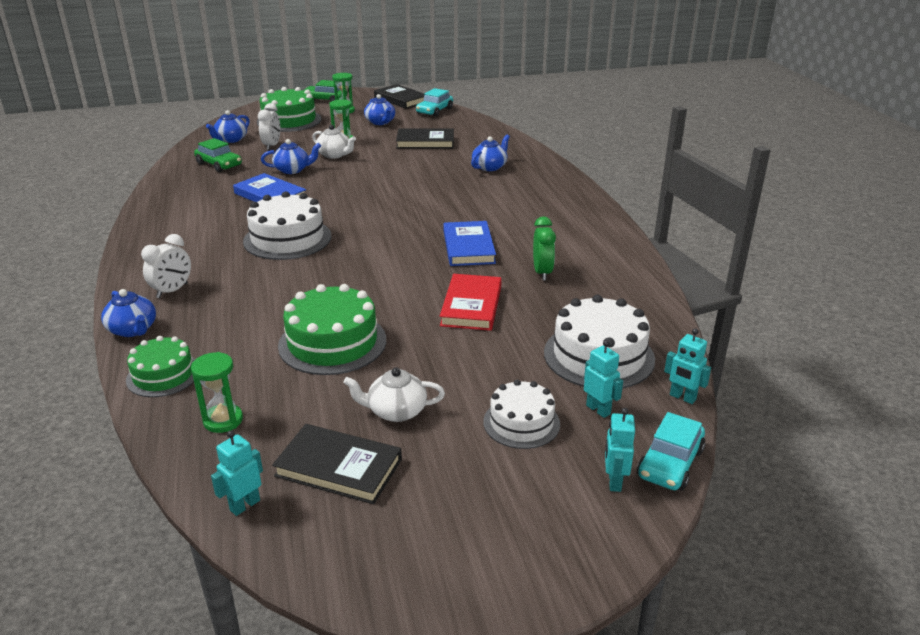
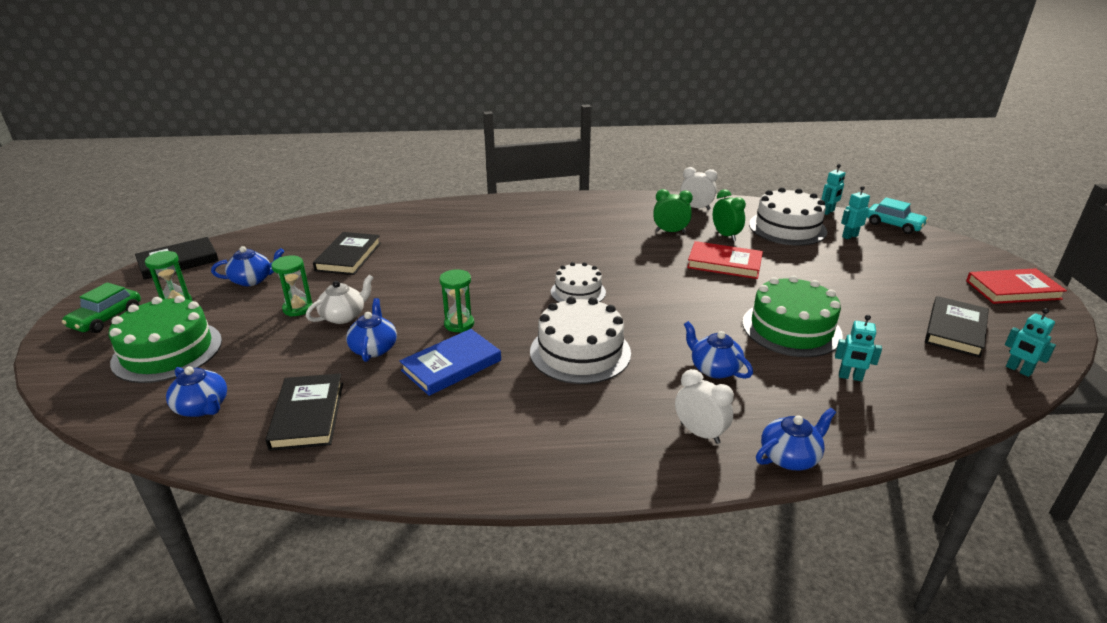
camera: 80 degrees left, 0 degrees up
(163, 375) = (869, 425): green cake -> none
(219, 164) = (307, 415): green car -> black book
(223, 420) = (925, 384): green hourglass -> green hourglass (459, 324)
(272, 146) = (266, 366): white clock -> white clock (696, 208)
(396, 411) = (879, 304): white teapot -> none
(434, 111) = (248, 244): turquoise car -> none
(468, 247) = (621, 256): blue book -> none
(468, 561) = (1013, 290): none -> red book
(490, 167) = (445, 230): blue teapot -> blue teapot (714, 369)
(521, 422) = (873, 261): white cake -> white cake (578, 292)
(549, 308) = (725, 235): none -> green clock
(614, 481) = (918, 241): turquoise robot -> turquoise robot (850, 377)

